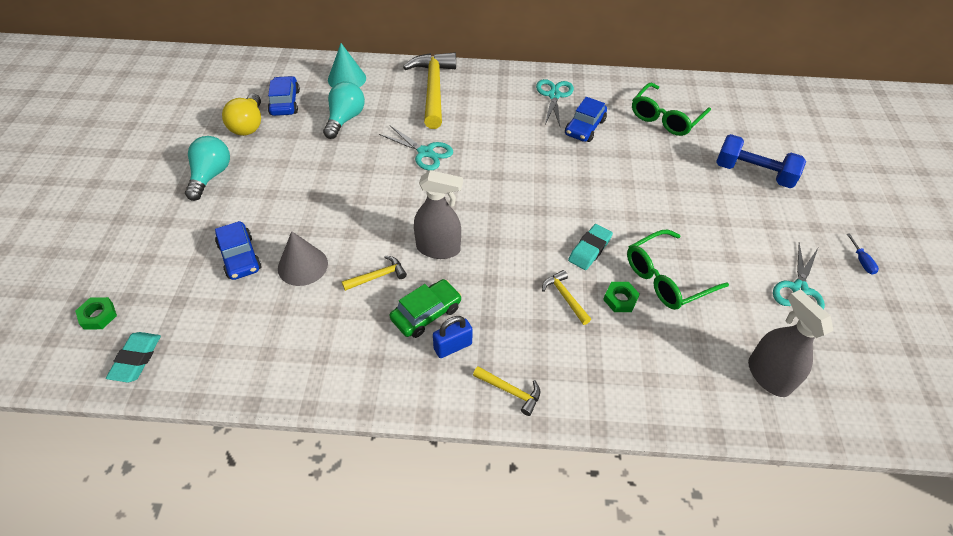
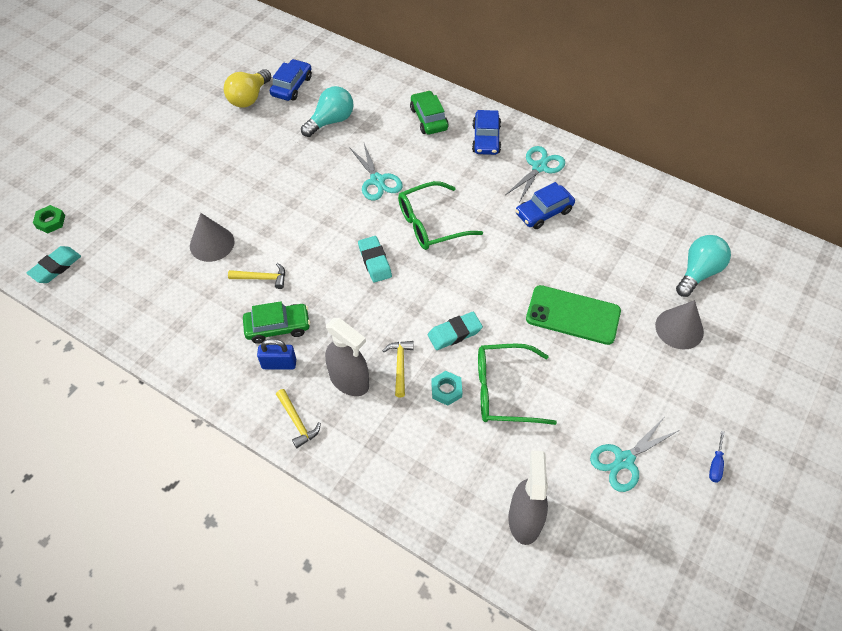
camera: 30 degrees right, 5 degrees up
(211, 176) = (193, 135): turquoise light bulb -> turquoise light bulb (698, 272)
(240, 257) = (171, 216): blue car -> blue car (486, 139)
(347, 79) = (359, 80): turquoise cone -> none
(433, 89) = (428, 119): yellow hammer -> green car
(438, 248) = (326, 275): grey spray bottle -> grey spray bottle (349, 381)
(474, 219) = (375, 261): none -> turquoise eraser
(620, 299) = (446, 390): green nut -> turquoise nut
(665, 117) = (635, 233): green glasses -> green glasses (431, 224)
(670, 196) = (573, 315): none -> green phone
(753, 173) = (679, 328): blue dumbbell -> grey cone

